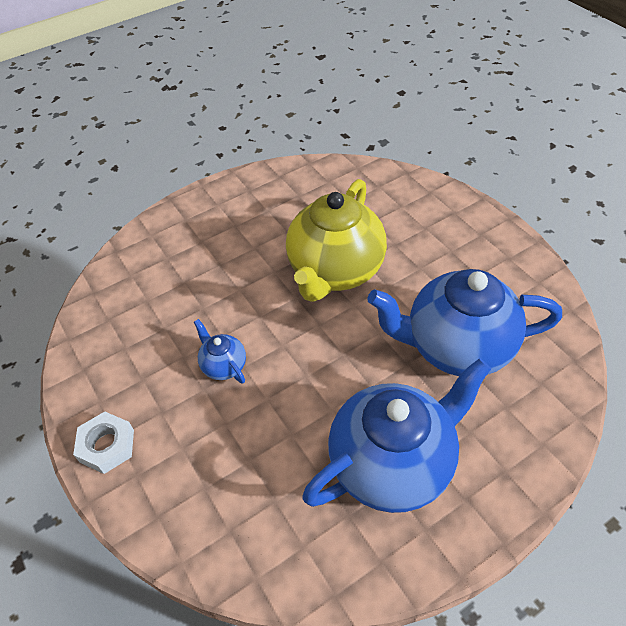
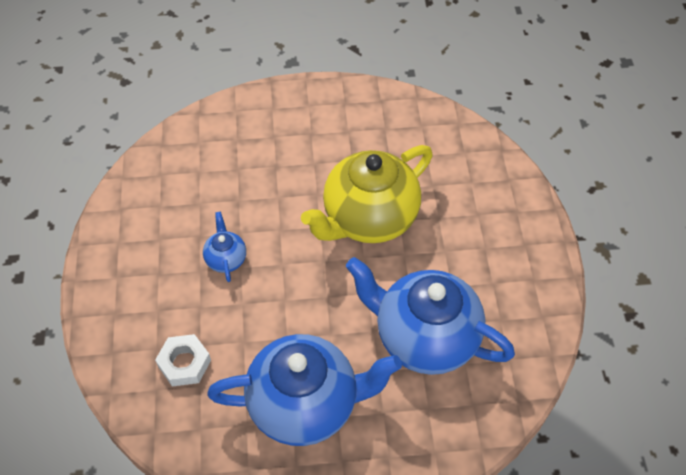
camera: 25 degrees right, 5 degrees up
(107, 446) = (105, 281): white nut -> white nut (184, 363)

